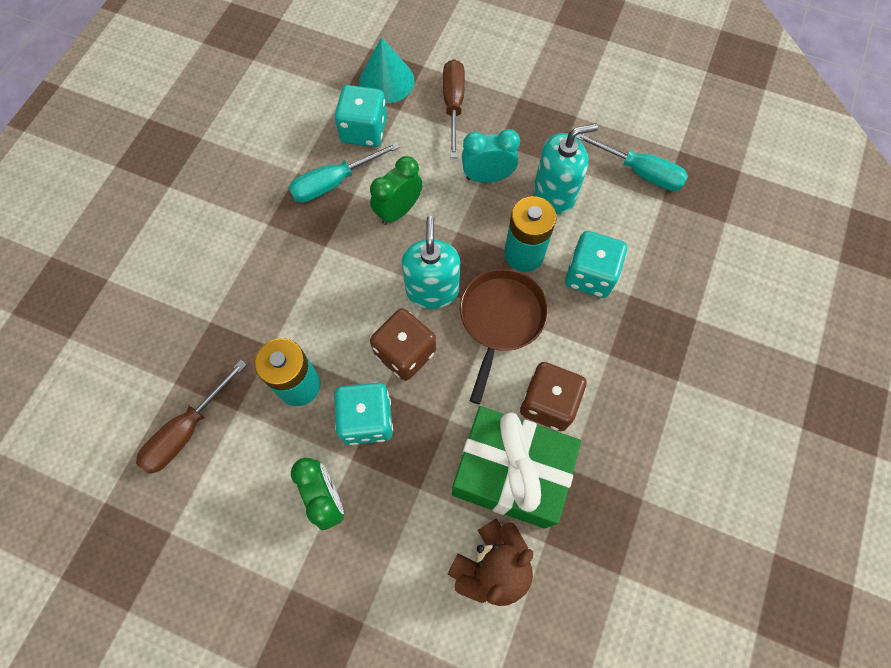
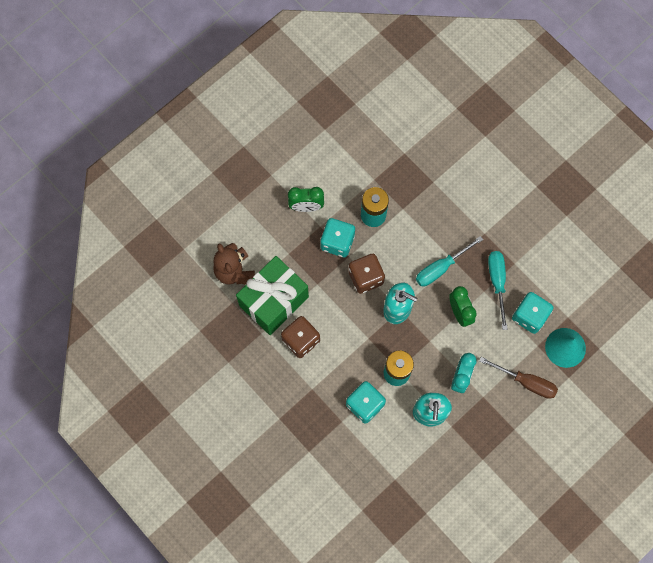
camera: 115 degrees right, 5 degrees up
(187, 430) = (374, 152): brown screwdriver -> none
(500, 320) = (361, 338): brown pan -> none
(639, 172) = (421, 476): turquoise screwdriver -> turquoise screwdriver (441, 268)

